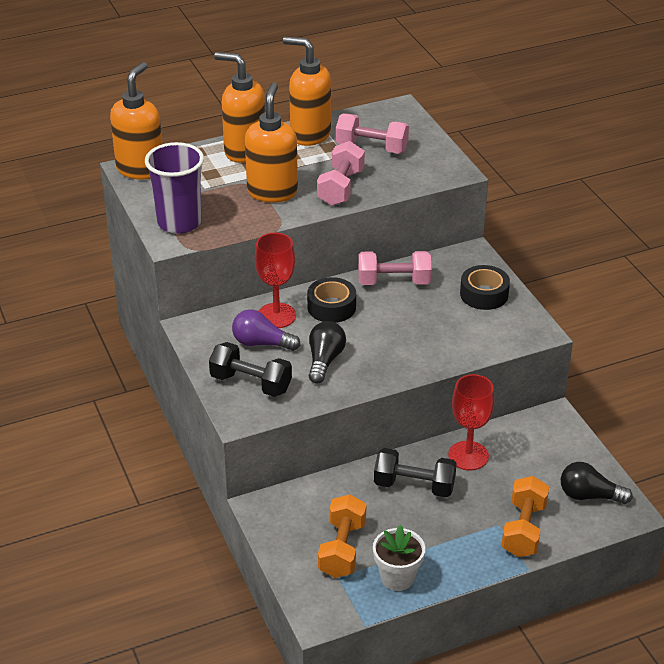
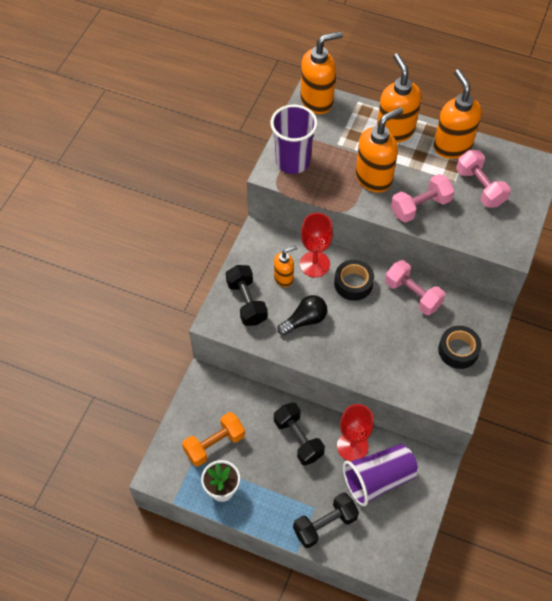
camera: 45 degrees right, 20 degrees up
(262, 343) = (284, 278): purple light bulb -> orange soap dispenser
(522, 462) = (378, 479): none -> purple cup
(523, 529) = (325, 524): orange dumbbell -> black dumbbell
(589, 496) = (390, 538): black light bulb -> none

